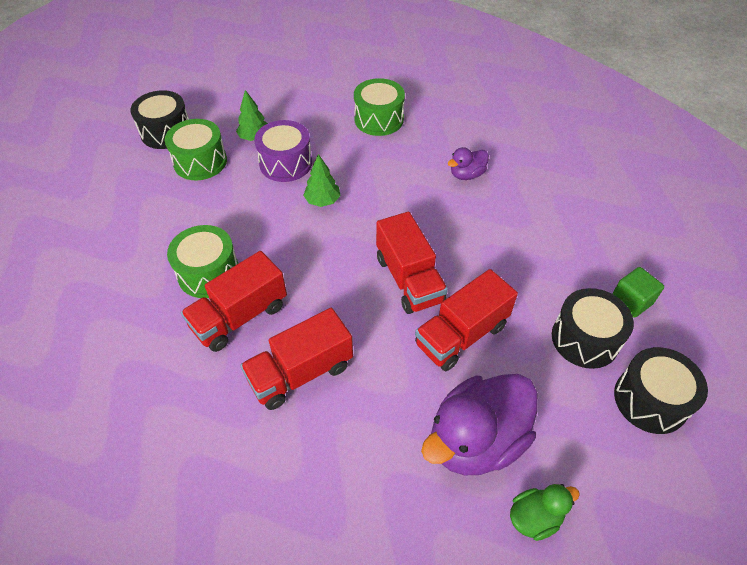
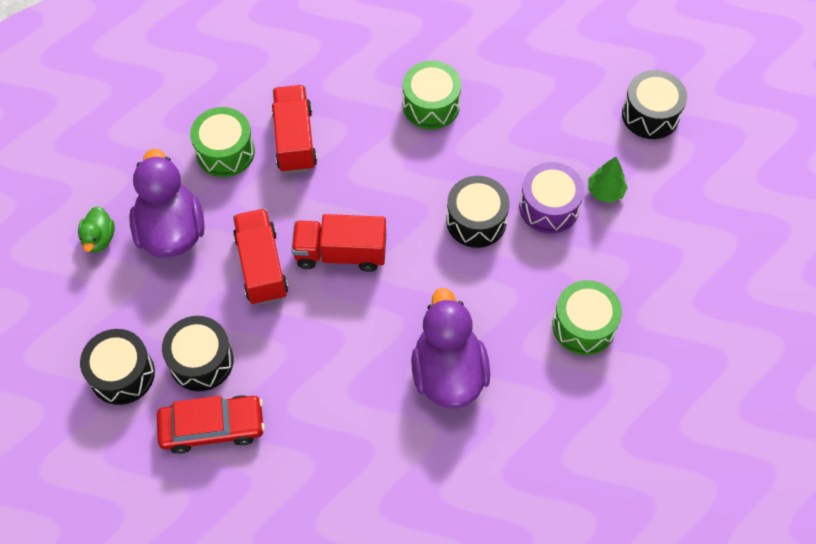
camera: 115 degrees right, 10 degrees up
(200, 162) = (586, 133): green drum -> green drum (225, 152)
(240, 316) = (372, 115): red truck -> none
(322, 201) = (476, 221): green tree -> black drum
(466, 174) = (448, 373): purple duck -> purple duck, size x2.06
(631, 301) = (212, 427): green cube -> red car

